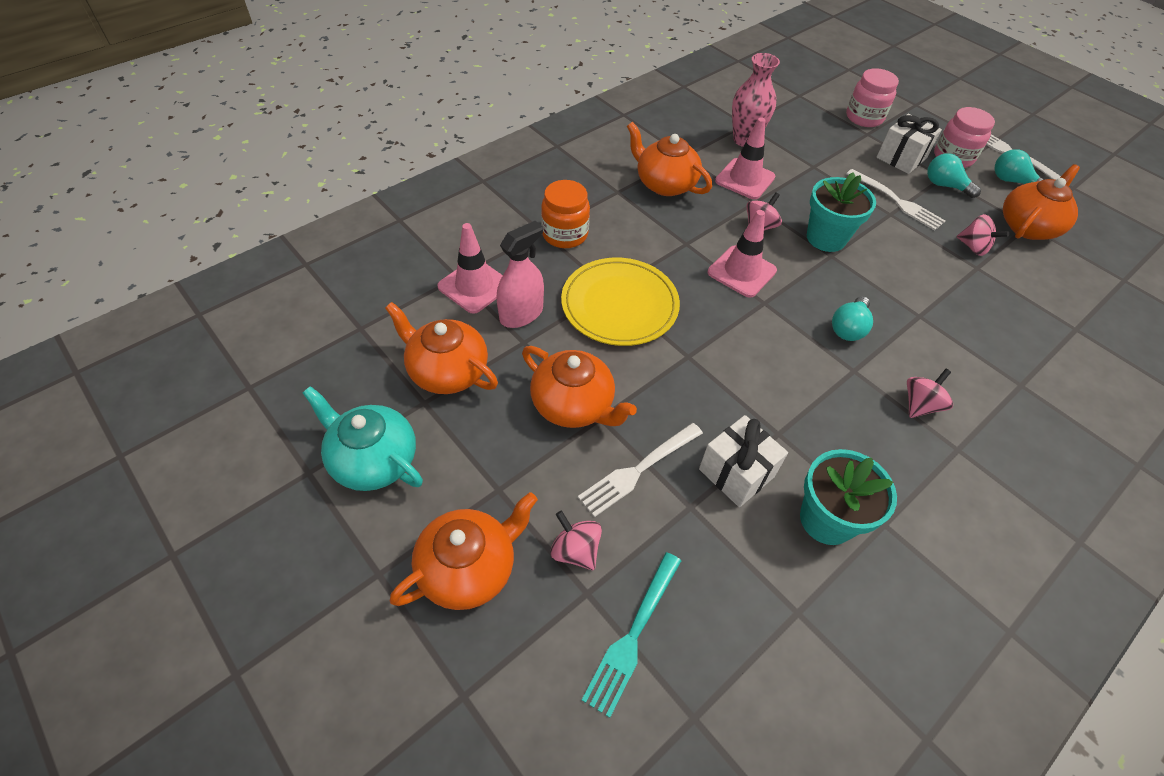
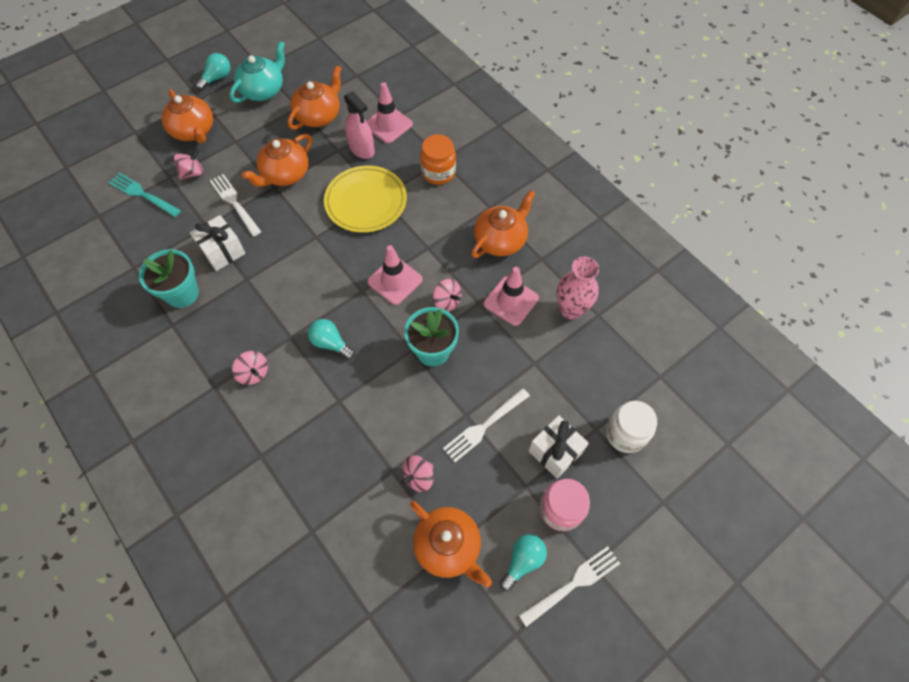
camera: 95 degrees right, 10 degrees up
(864, 117) = (625, 433): pink jar -> white jar
(945, 186) = (511, 482): turquoise light bulb -> turquoise light bulb (217, 78)

